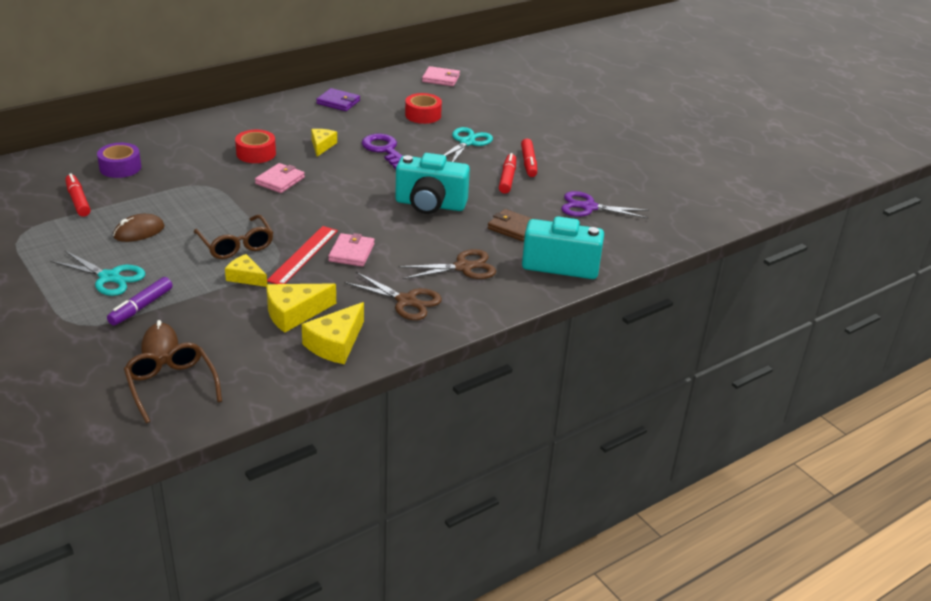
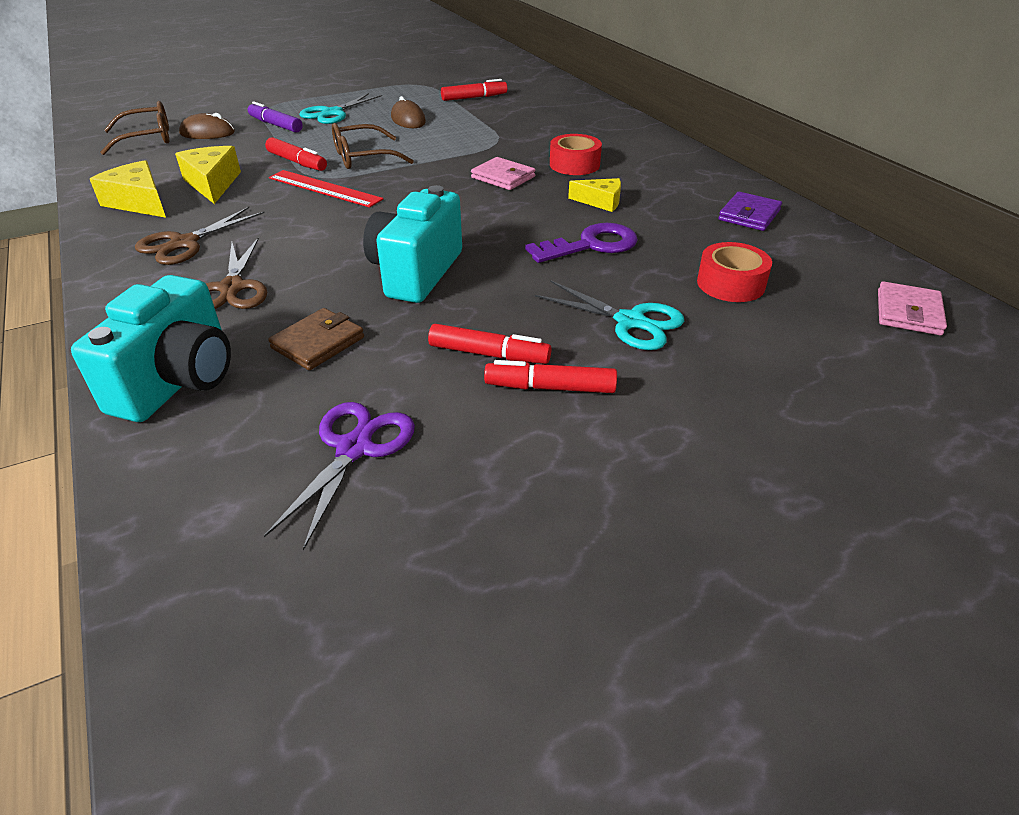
camera: 100 degrees right, 5 degrees up
(120, 167) = (539, 108): purple tape -> none
(245, 277) = (297, 162): yellow cheese -> red marker
(351, 252) = (314, 214): pink wallet -> none

